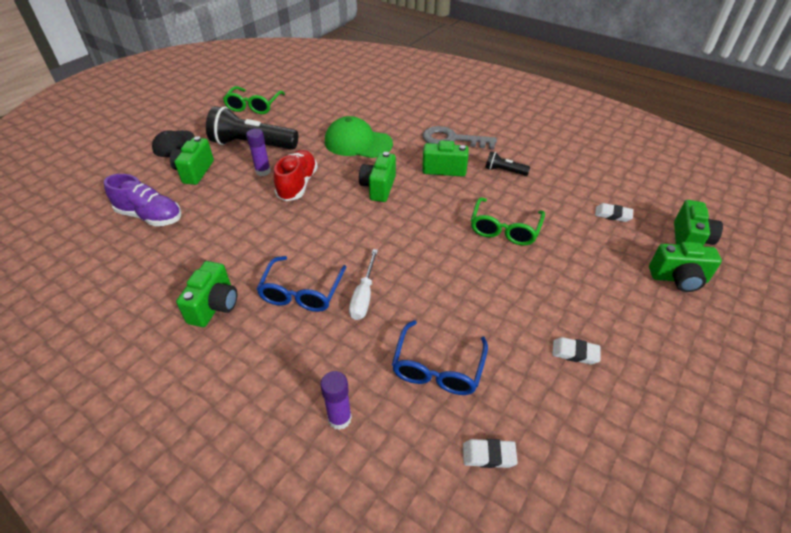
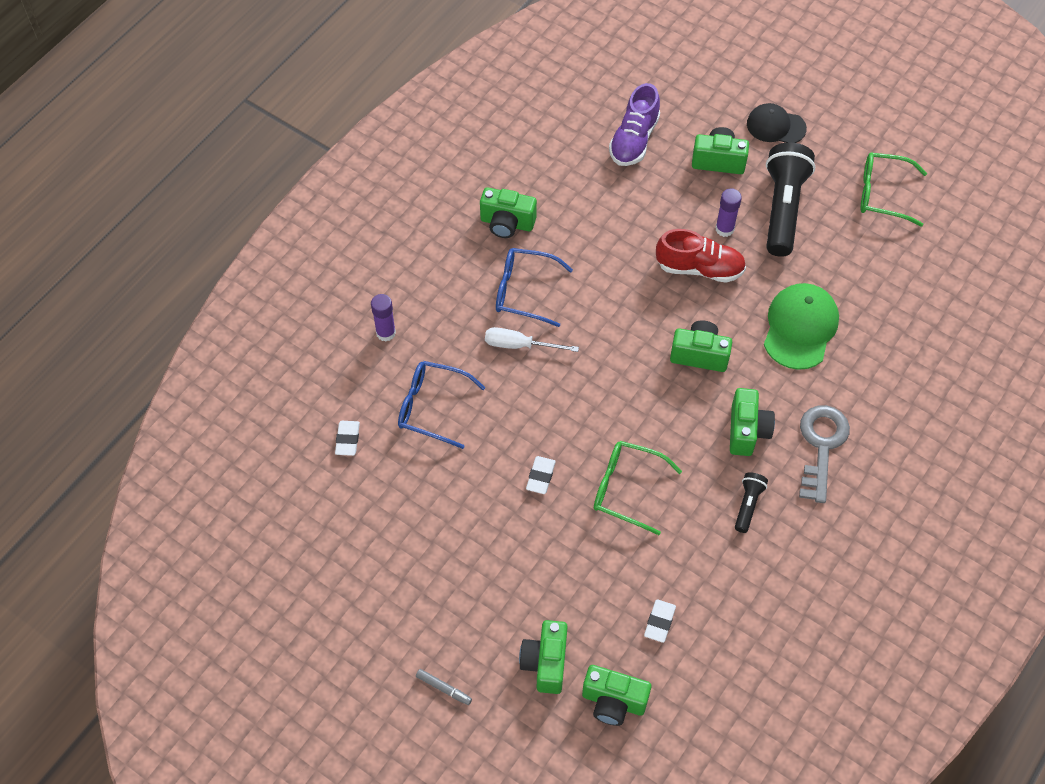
camera: 90 degrees right, 15 degrees up
(575, 353) = (445, 527): white eraser -> white eraser (540, 476)
(741, 350) = (443, 688): none -> grey marker

